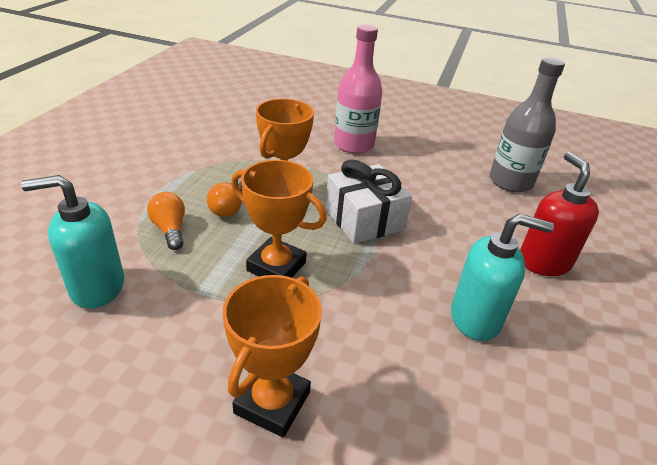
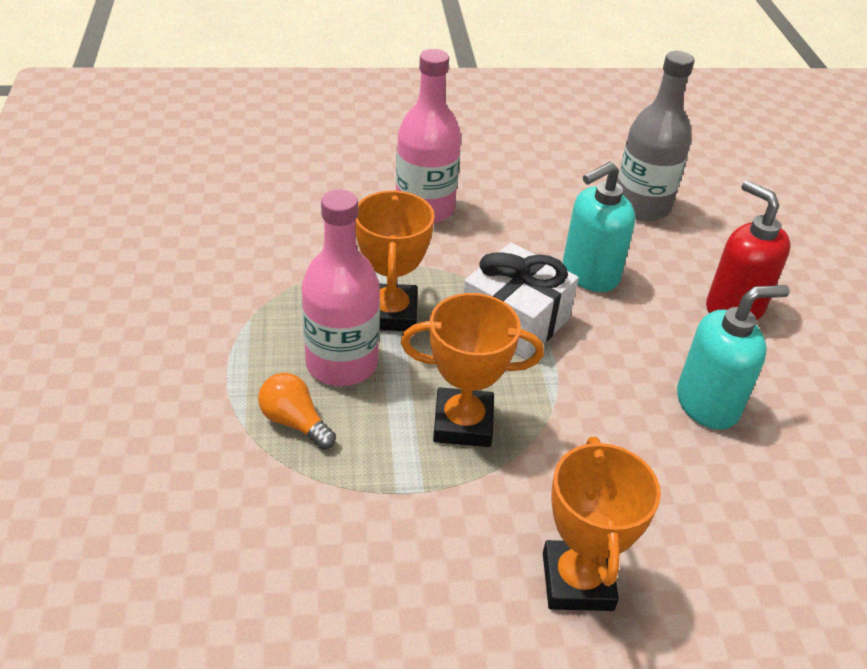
camera: 25 degrees left, 5 degrees up
(97, 287) = (275, 535): turquoise soap dispenser -> turquoise soap dispenser (589, 274)
(228, 208) = (341, 364): orange light bulb -> pink bottle

